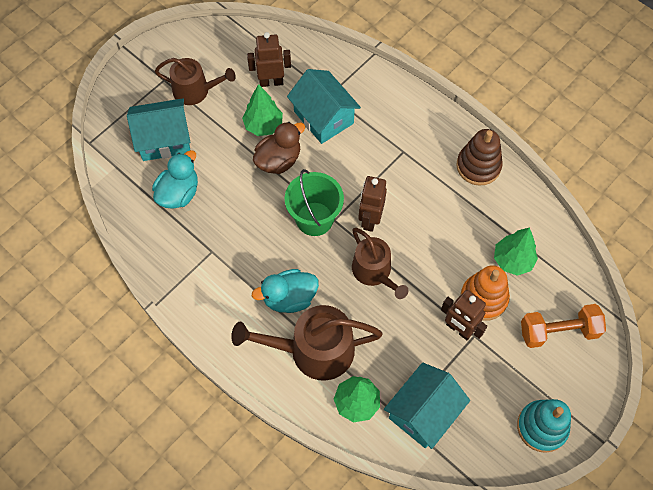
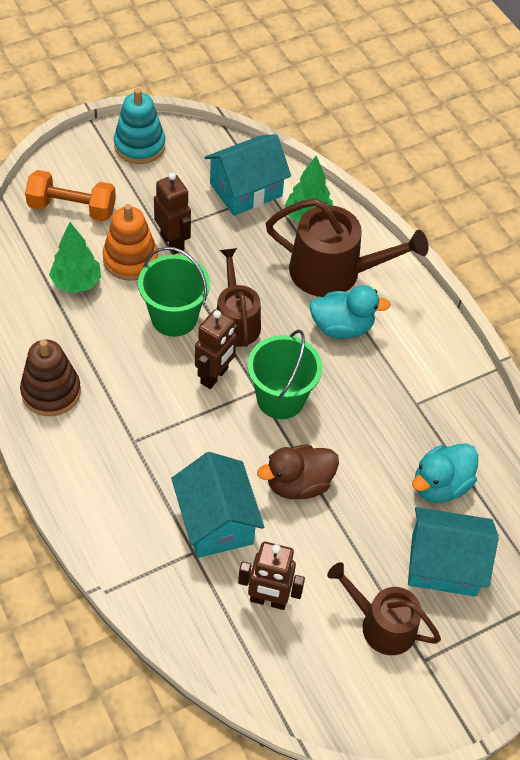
camera: 165 degrees left, 10 degrees down
(263, 125) = (302, 538): green tree -> none
(423, 257) = (174, 317): none -> green bucket

